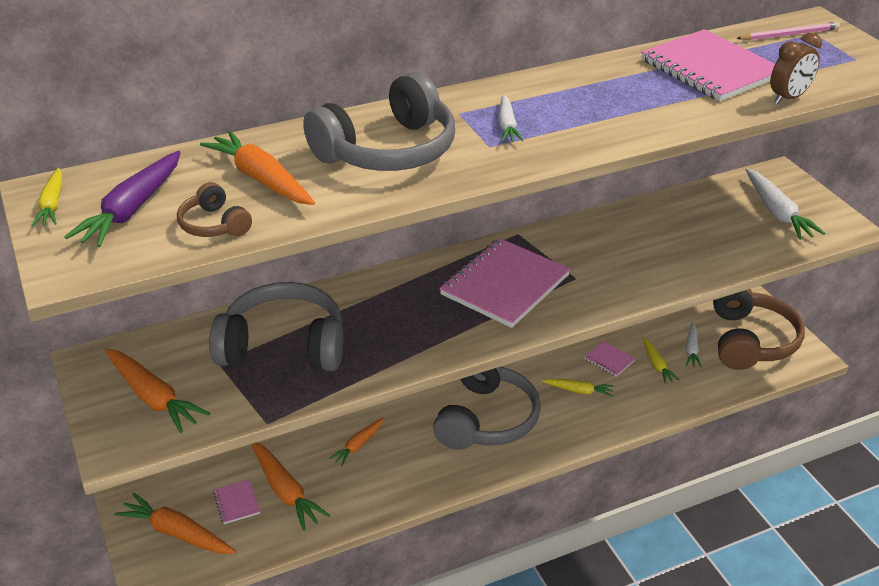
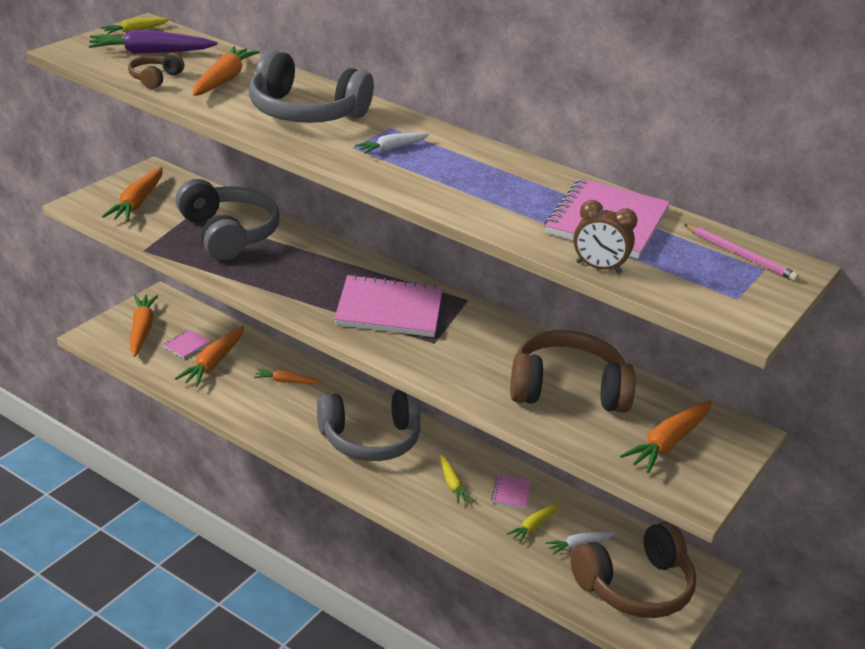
camera: 55 degrees right, 5 degrees down
(684, 232) = (567, 389): none -> brown headphones
(777, 212) = (668, 443): white carrot -> orange carrot

